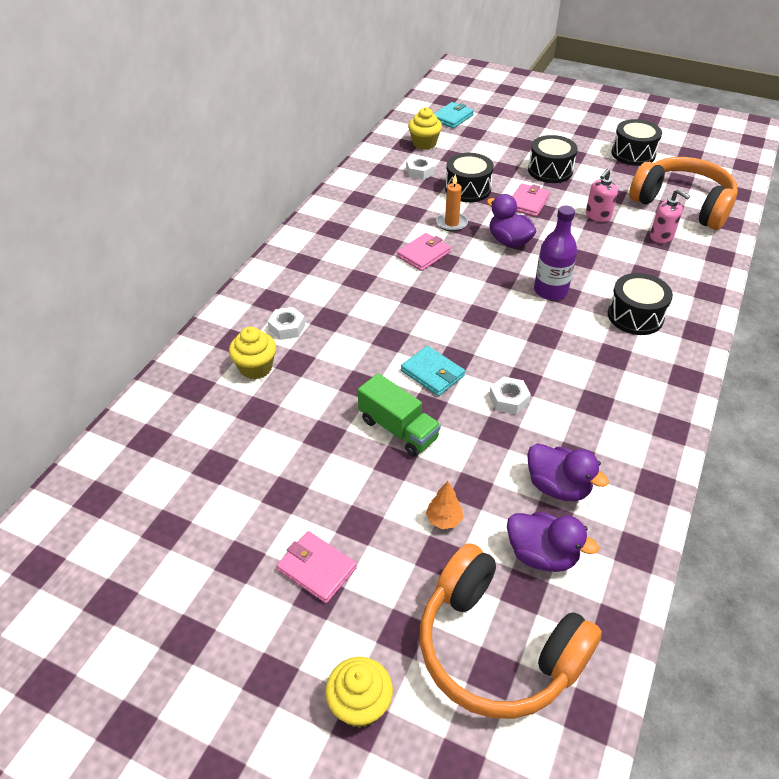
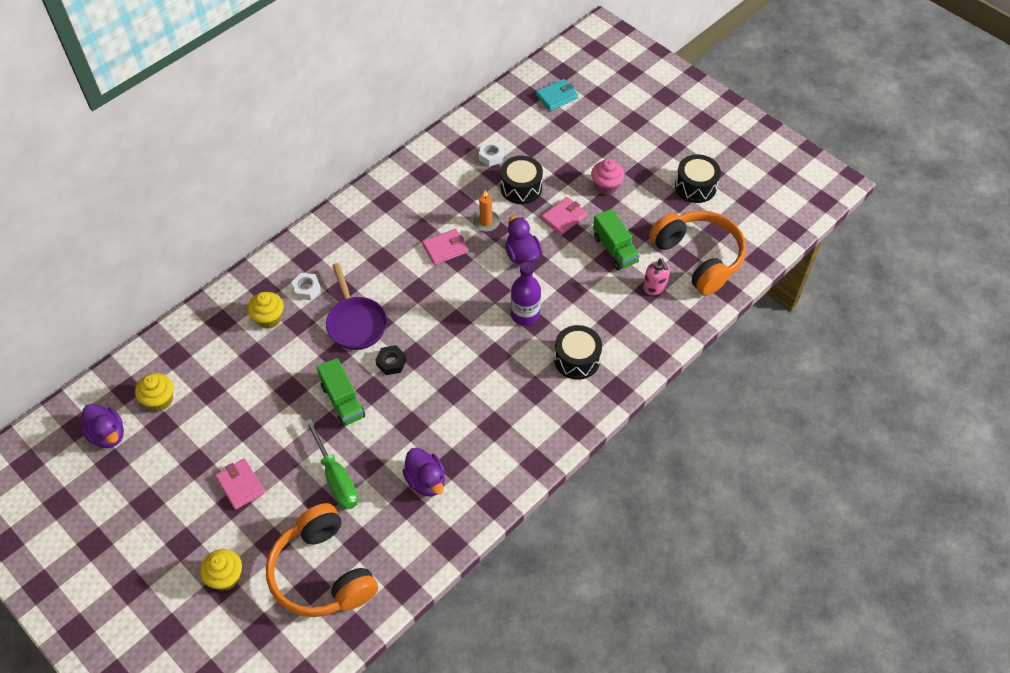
camera: 20 degrees right, 10 degrees up
(366, 345) = (356, 323): none -> purple pan
(424, 143) = (513, 123): yellow cupcake -> yellow cupcake (159, 400)
(432, 373) = (391, 362): turquoise wallet -> black nut
(444, 520) = (336, 479): orange tree -> green screwdriver
(509, 399) = (433, 402): white nut -> none
(542, 555) = (385, 524): purple duck -> purple duck (108, 435)
(550, 171) = (606, 186): black drum -> pink cupcake
(598, 216) = (614, 249): pink soap dispenser -> green truck

